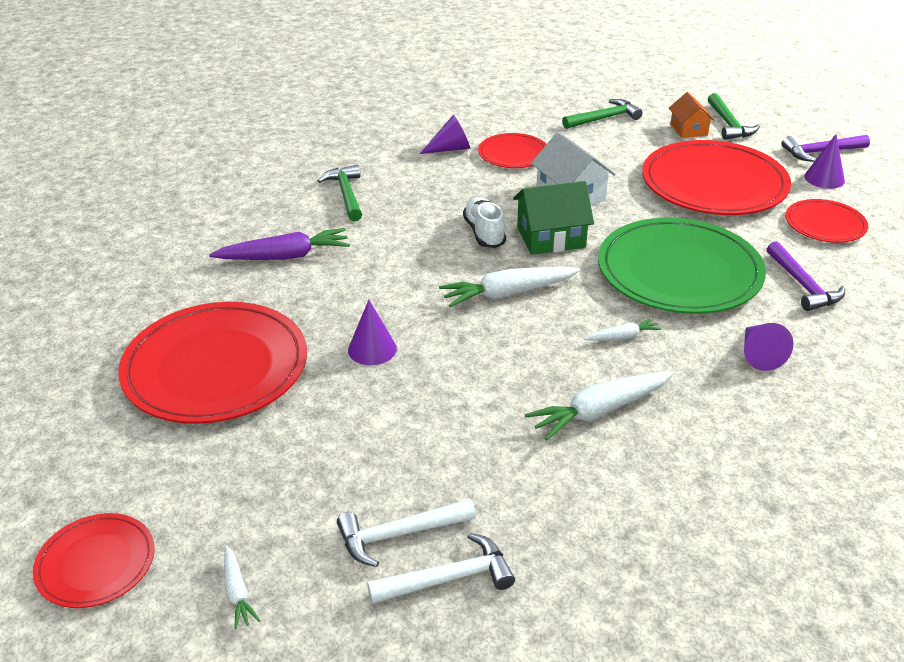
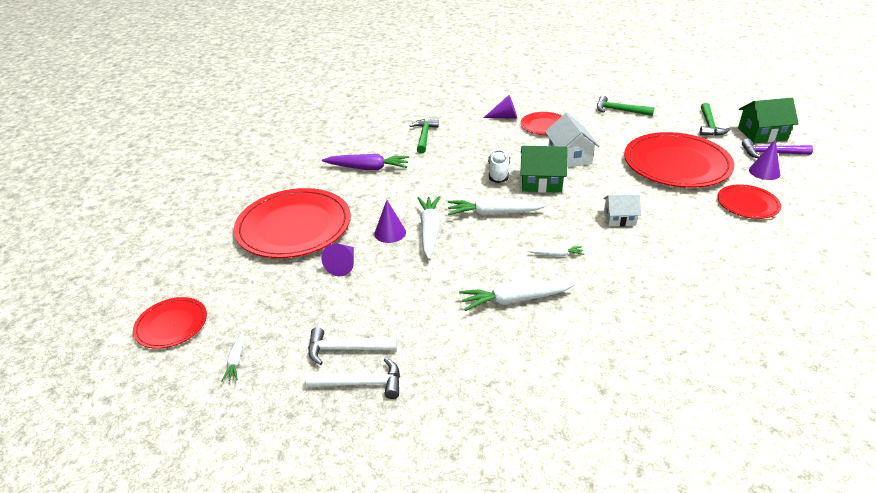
camera: 20 degrees right, 0 degrees up
(430, 336) = (429, 231): none -> white carrot
(604, 118) = (619, 110): green hammer -> green hammer turned 150 degrees counterclockwise
(679, 271) = (619, 218): green plate -> white house
(689, 129) = (677, 125): orange house -> none
(759, 354) = (648, 285): purple cone -> purple cone (343, 265)
(798, 127) = (762, 134): none -> green house
(803, 285) = (707, 243): purple hammer -> none

